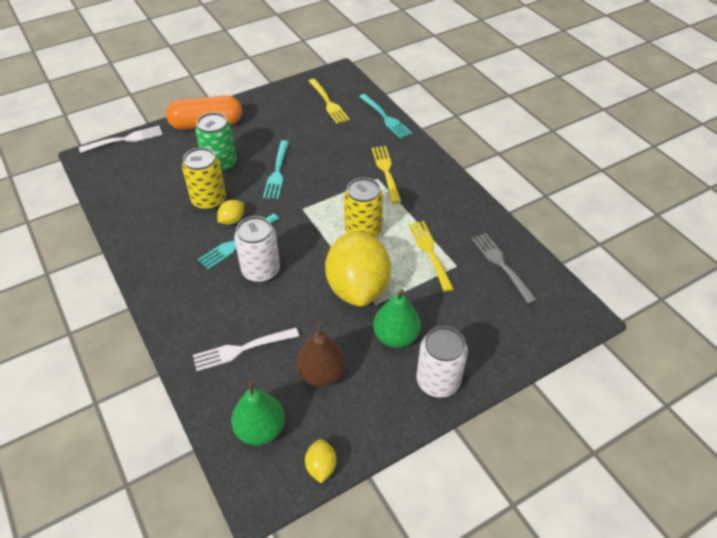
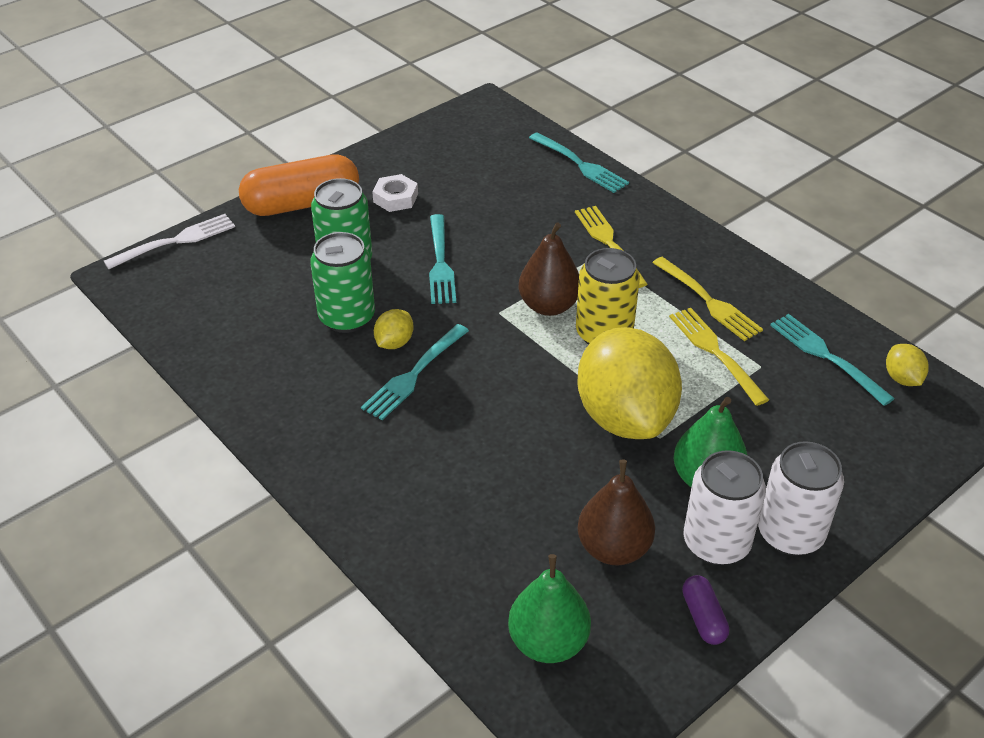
camera: 10 degrees left, 5 degrees down
(209, 200) = (347, 317): yellow can -> green can
(243, 349) = (479, 529): white fork -> none
(261, 270) = (466, 411): white can -> white can (716, 543)
(264, 127) = (395, 198): none -> white nut
(321, 467) = (659, 681): yellow lemon -> yellow lemon (902, 378)
(328, 102) = (483, 151): yellow fork -> yellow fork (707, 300)
(334, 208) = (549, 306): none -> brown pear
(363, 429) = (703, 617): none -> purple capsule
(502, 265) = (827, 357): grey fork -> turquoise fork

